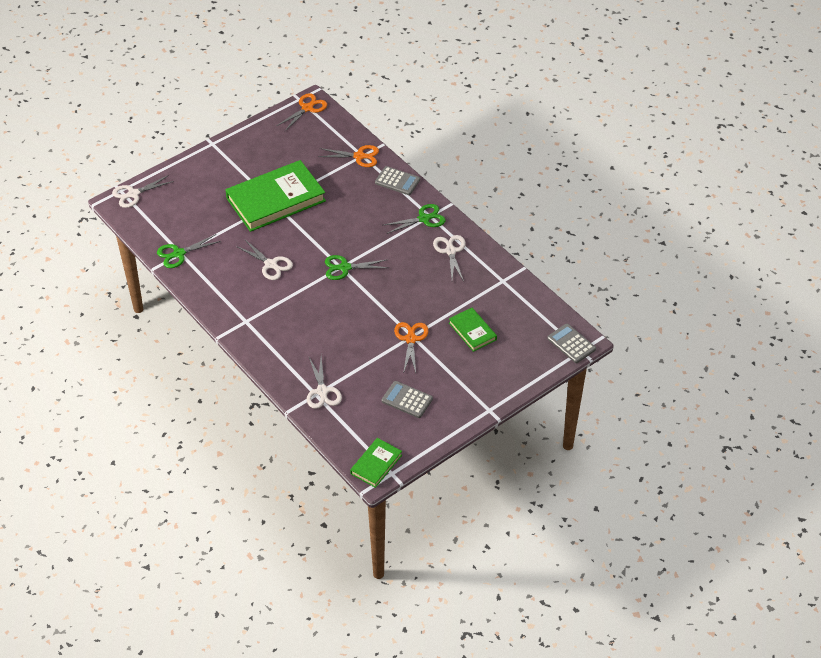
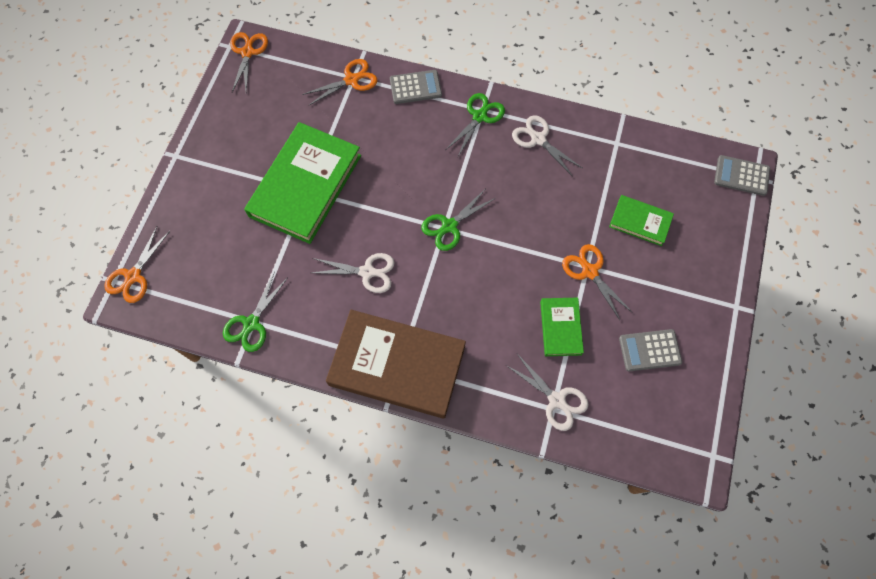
camera: 35 degrees left, 20 degrees up
(133, 194) = (133, 276): white scissors -> orange scissors
(243, 321) = (397, 365): none -> brown book
(376, 464) = (689, 456): green book -> green book (560, 328)

